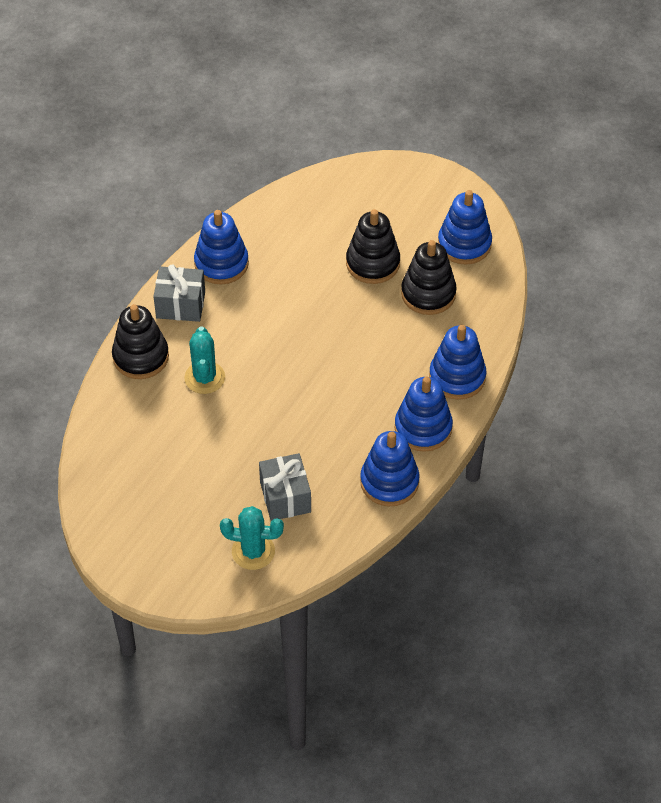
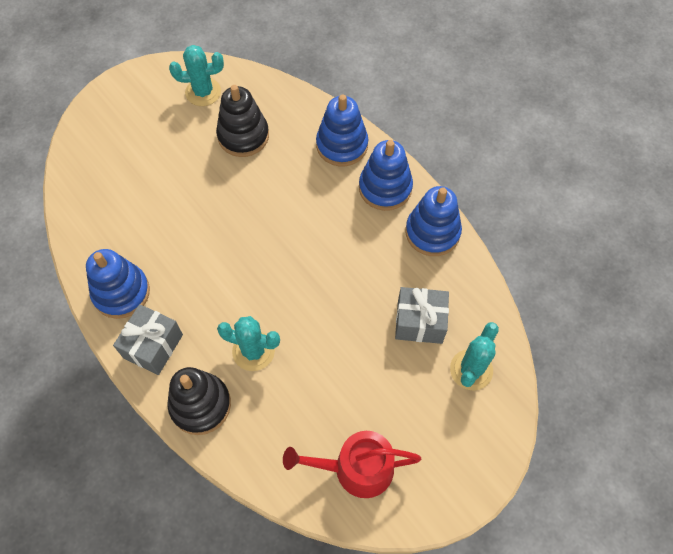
camera: 70 degrees left, 10 degrees up
(125, 487) = (356, 468): none -> red watering can
(373, 263) = (188, 166): black stacking toy -> none
(464, 244) = (203, 92): blue stacking toy -> turquoise cactus

